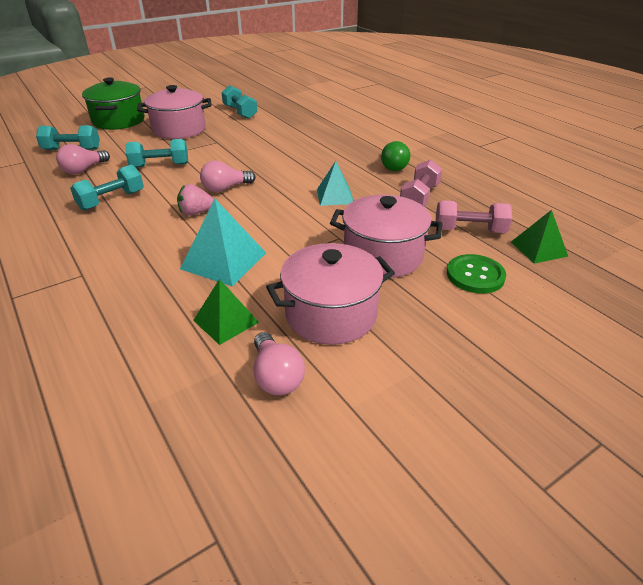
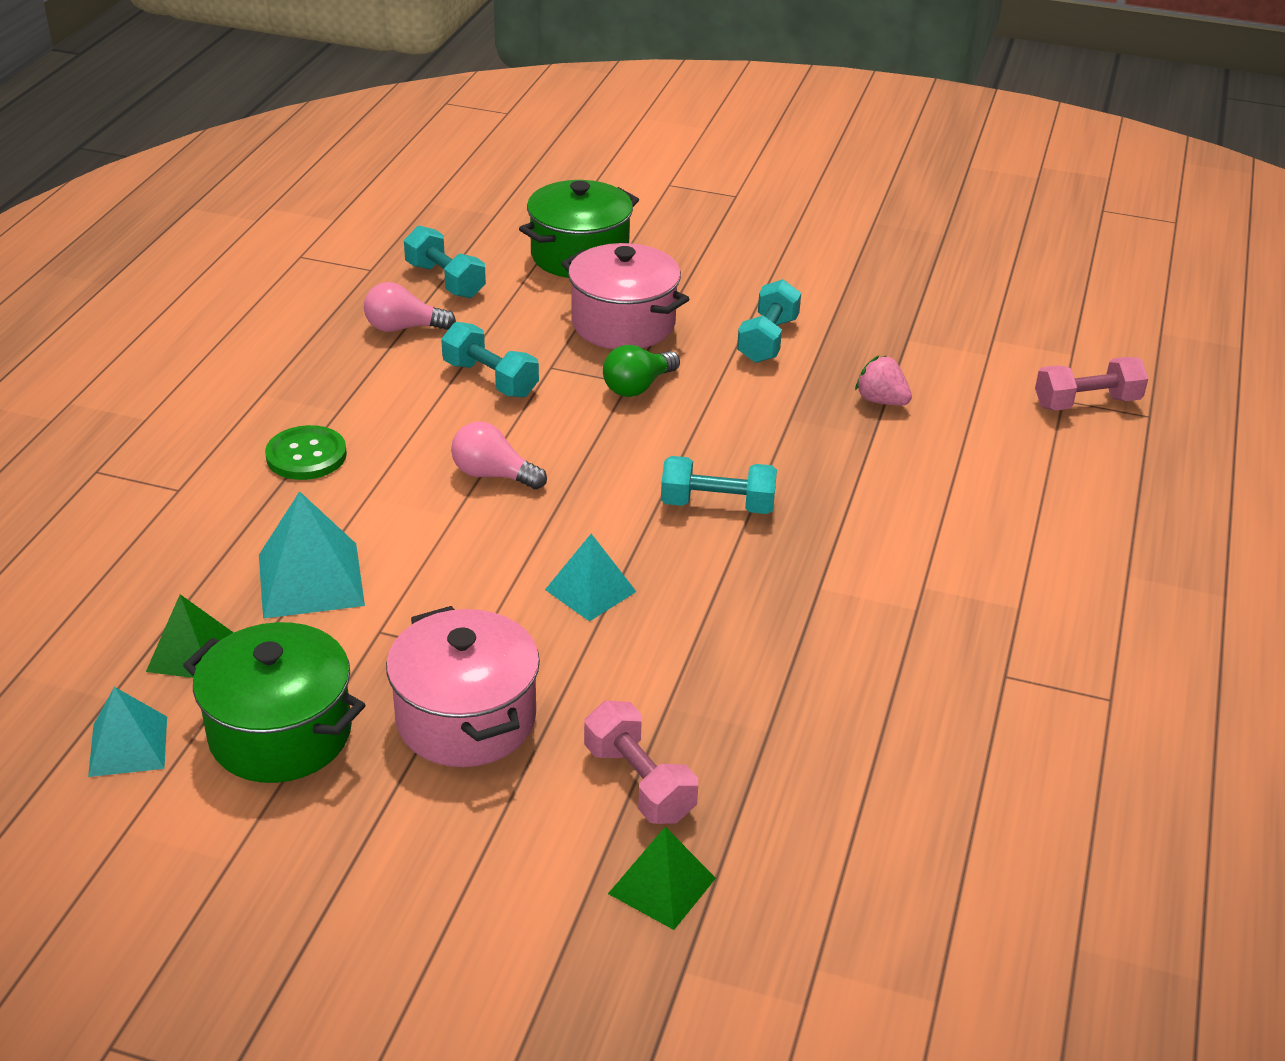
camera: 50 degrees right, 0 degrees up
(111, 200) = (354, 402): turquoise dumbbell -> turquoise dumbbell (717, 505)
(196, 212) = (399, 489): pink strawberry -> pink strawberry (881, 401)
(276, 376) = (128, 746): pink light bulb -> turquoise pyramid
(331, 314) = (280, 733): pink pot -> green pot
(392, 166) = (773, 603): green light bulb -> green light bulb (638, 387)
(419, 197) = (690, 682): pink dumbbell -> pink dumbbell (1086, 403)
(475, 275) = (505, 837): green button -> green button (306, 455)

